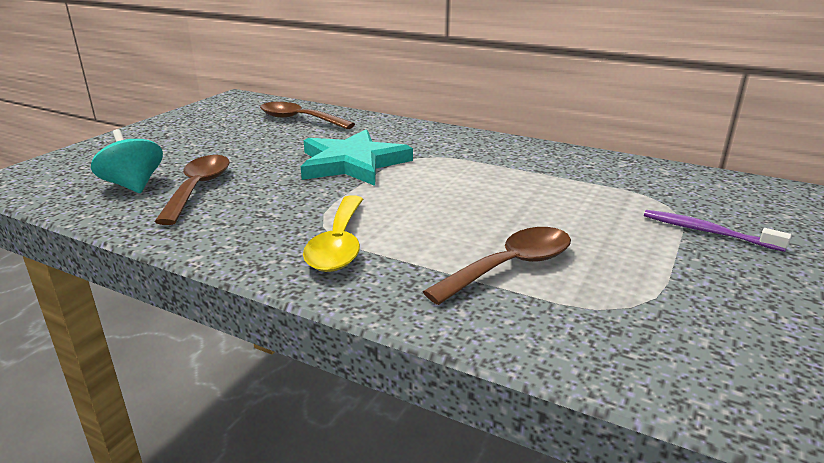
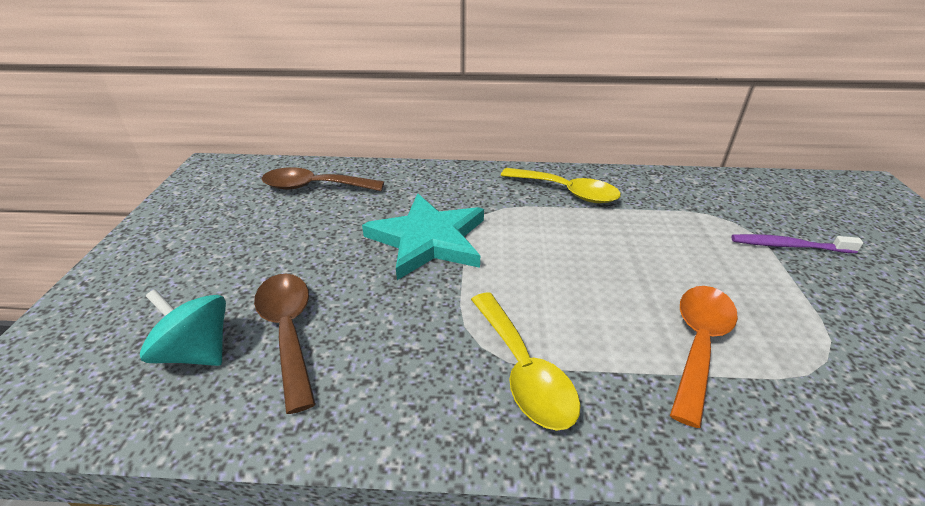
camera: 25 degrees left, 10 degrees up
(511, 266) = (698, 343): brown spoon -> orange spoon
(514, 157) = (567, 192): none -> yellow spoon

